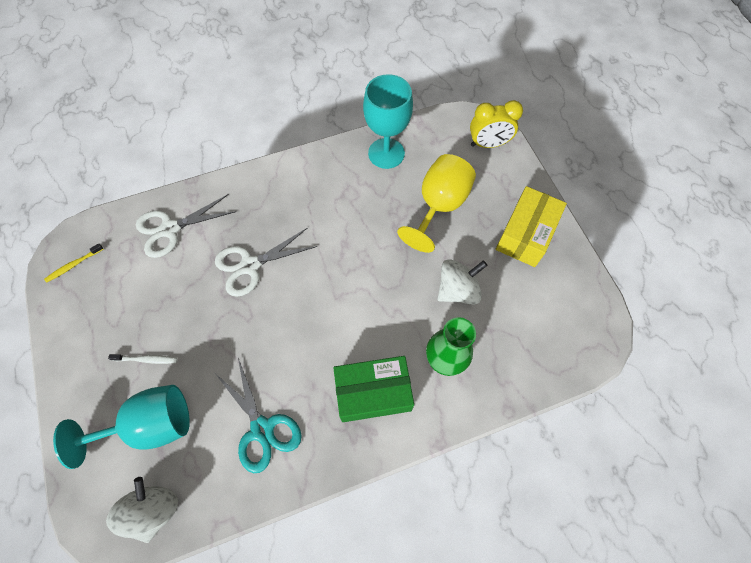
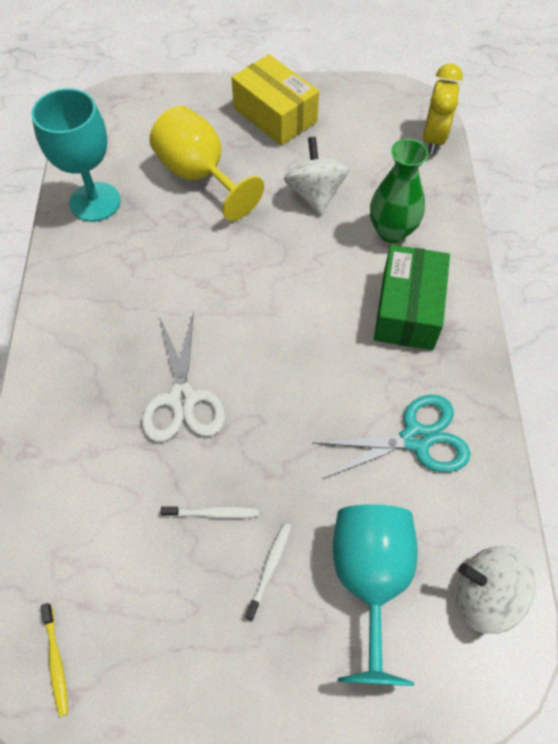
camera: 70 degrees left, 5 degrees down
(170, 229) = (67, 494): white scissors -> none
(176, 313) = (213, 513): none -> white toothbrush
(488, 144) = (142, 105): yellow clock -> yellow clock (434, 139)

